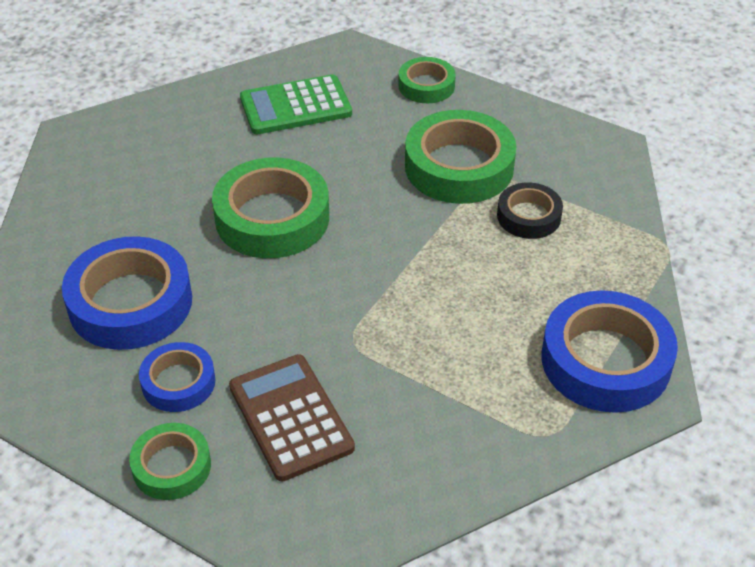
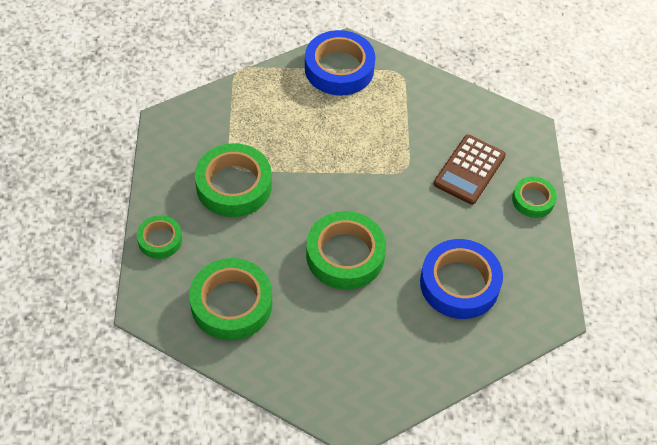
camera: 125 degrees left, 10 degrees up
(178, 382) = (488, 227): blue tape -> none
(295, 106) = (231, 304): green calculator -> green tape
(528, 216) = (255, 135): black tape -> none

